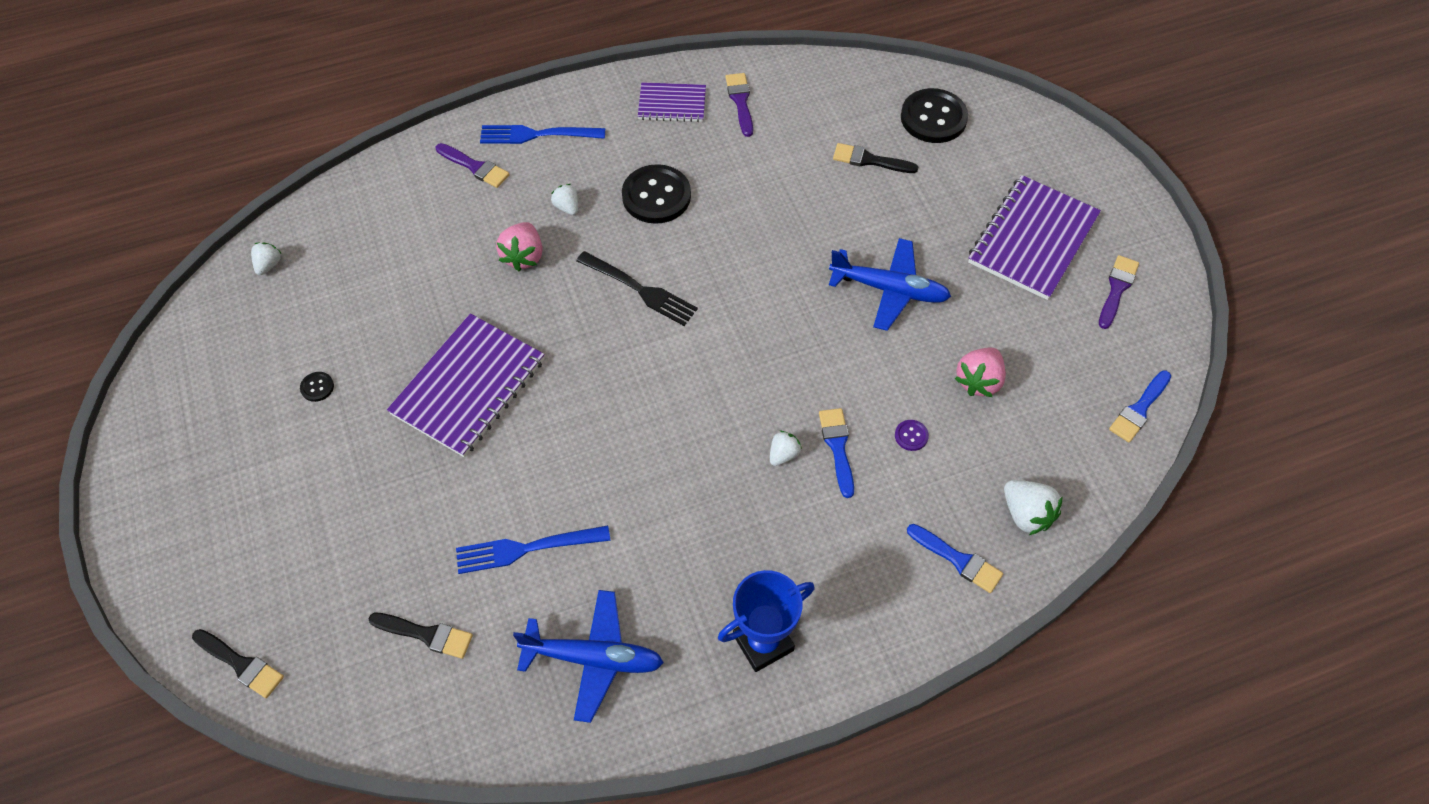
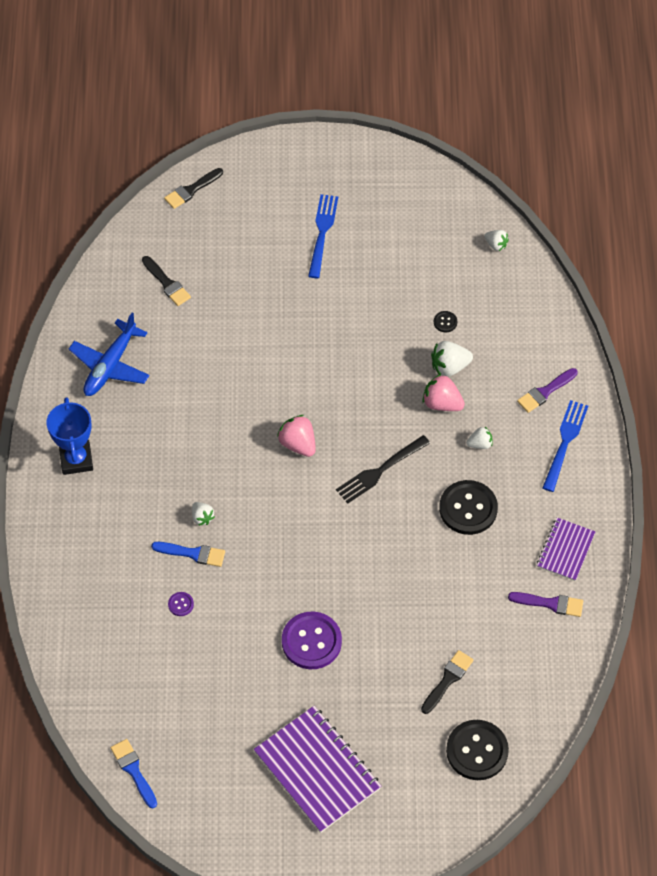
camera: 110 degrees right, 0 degrees up
(317, 387) = (375, 257): black button -> black button (445, 322)
(426, 634) = (167, 283): black brush -> black brush turned 75 degrees counterclockwise
(469, 387) = (338, 343): purple notebook -> none
(527, 548) = (200, 349): blue fork -> blue fork (322, 233)
(889, 290) = (311, 641): blue plane -> purple button
(958, 560) = (77, 594): blue brush -> none
(978, 381) = (205, 669): pink strawberry -> pink strawberry (298, 444)
(1026, 514) = (88, 652): white strawberry -> white strawberry (449, 367)
(1117, 289) = (244, 811): purple brush -> none

